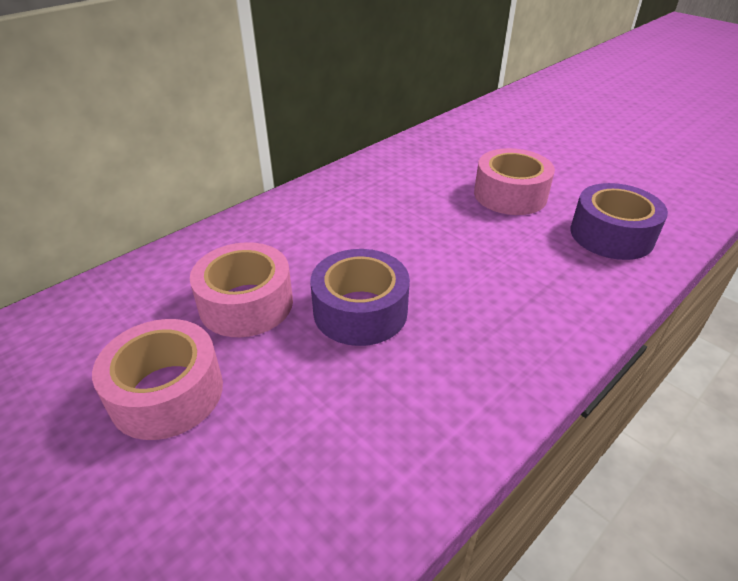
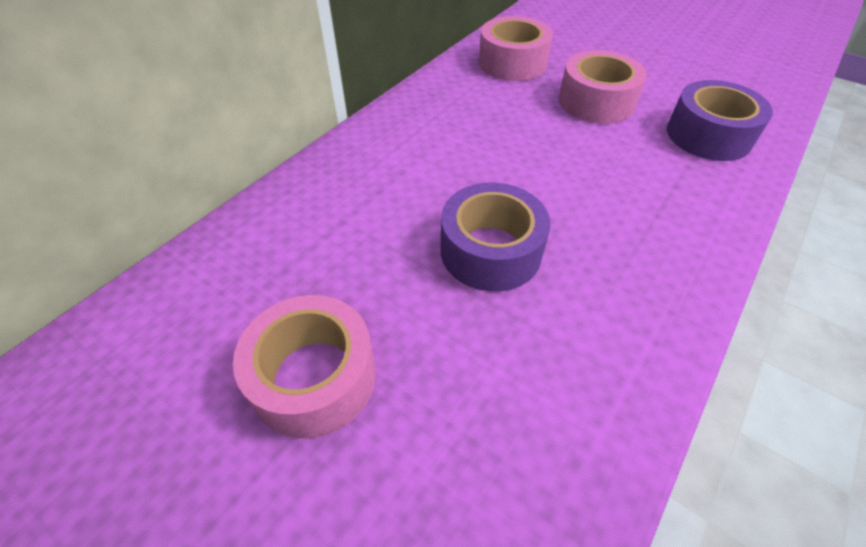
camera: 10 degrees left, 10 degrees up
(246, 303) = (365, 258): pink tape -> pink tape (512, 63)

